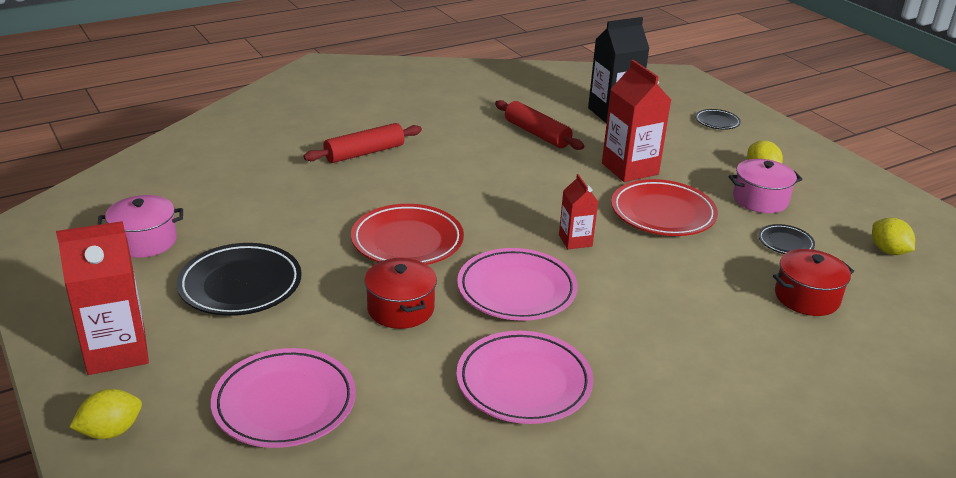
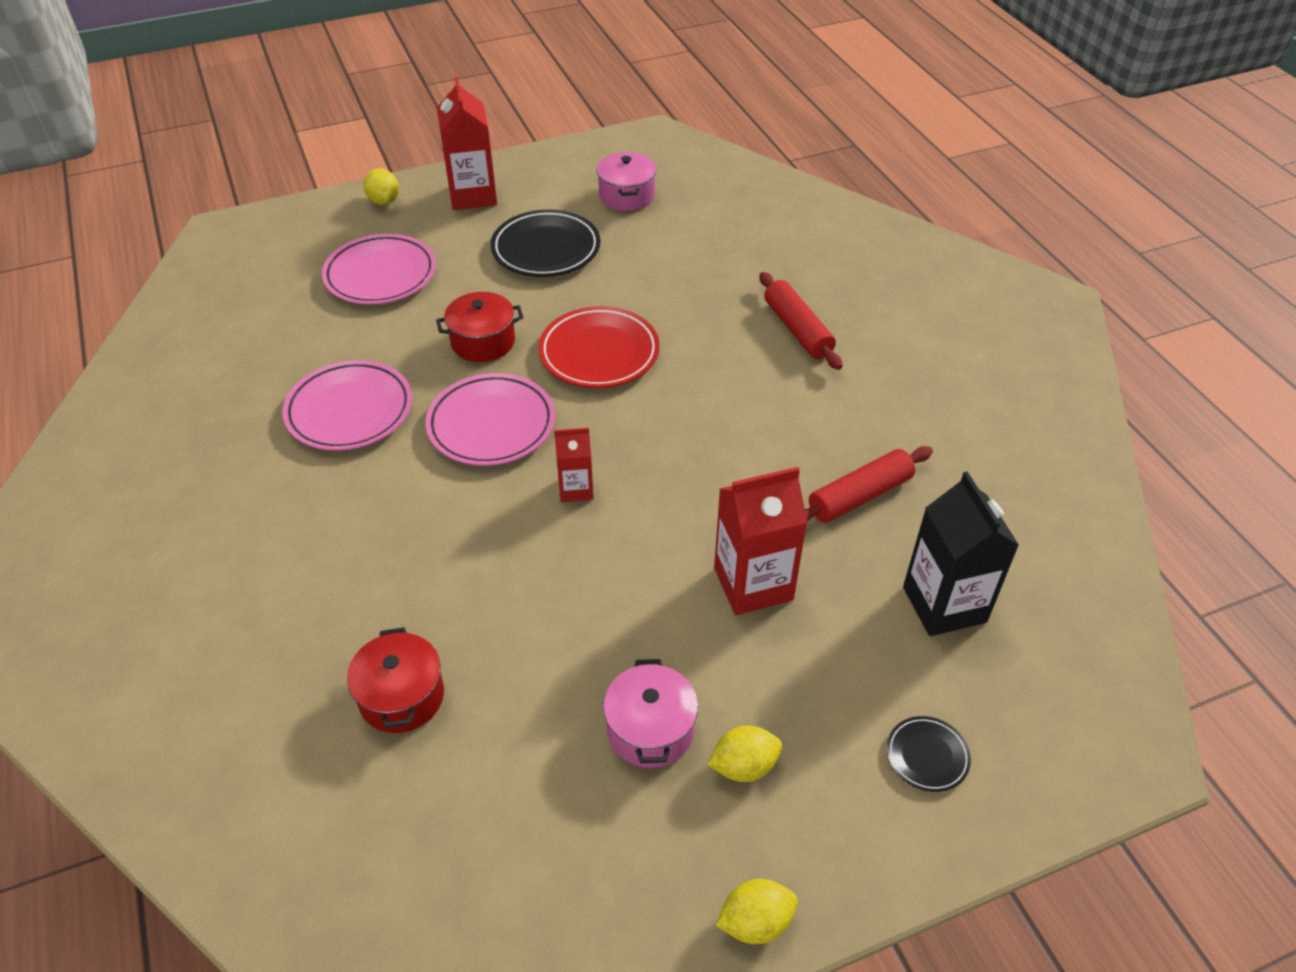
camera: 100 degrees right, 15 degrees up
(663, 213) = (626, 592): red plate -> none
(785, 243) = (529, 720): black plate -> none
(888, 251) = (479, 860): yellow lemon -> yellow lemon (755, 922)

